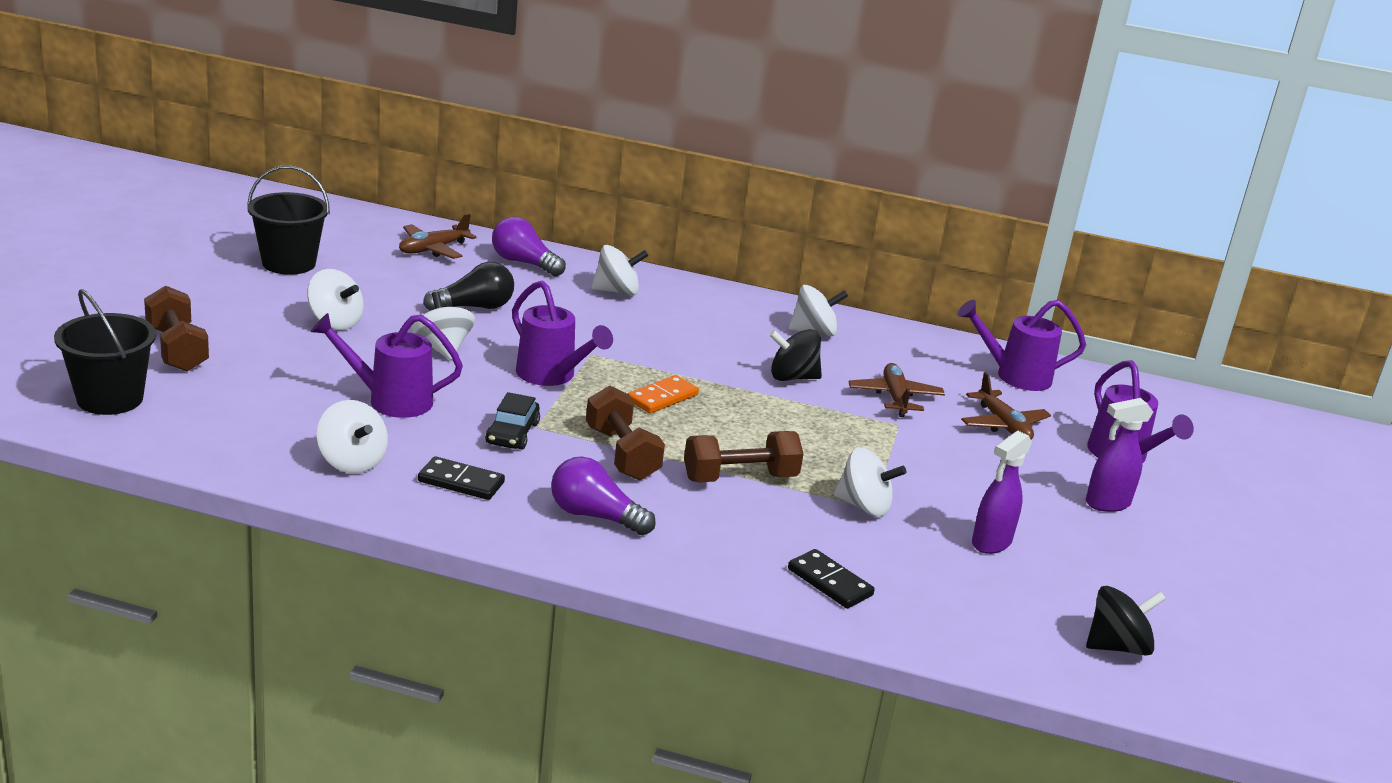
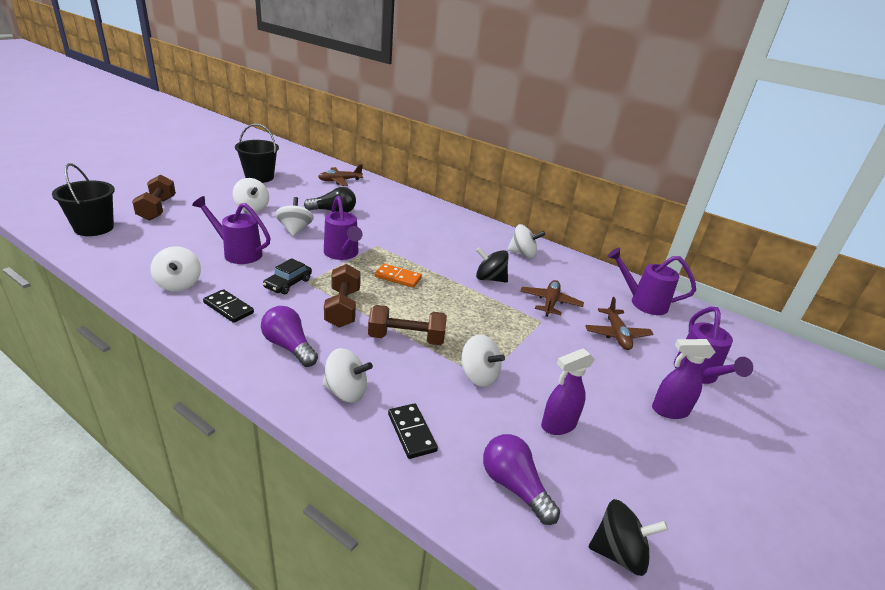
camera: 20 degrees right, 5 degrees up
(524, 263) = (381, 193): purple light bulb -> purple light bulb (514, 486)
(617, 291) = (421, 215): white spinning top -> white spinning top (346, 391)
(662, 397) = (398, 277): orange domino -> orange domino turned 45 degrees clockwise

